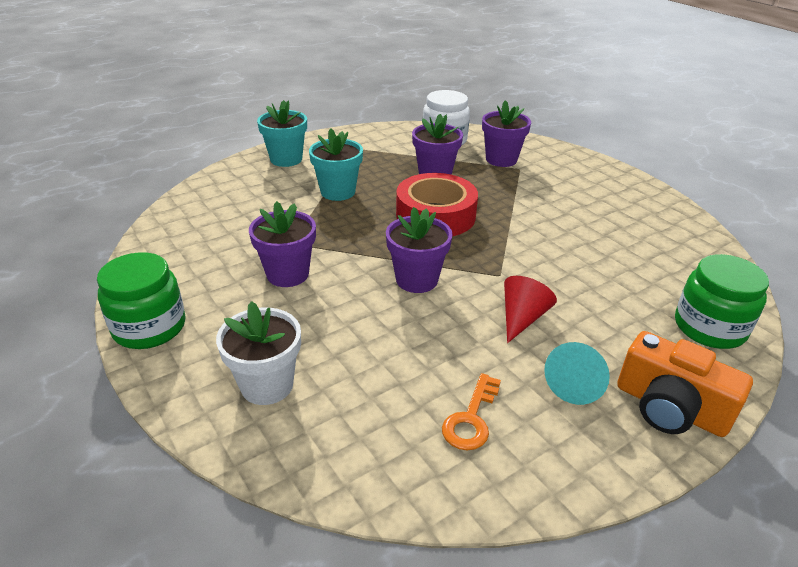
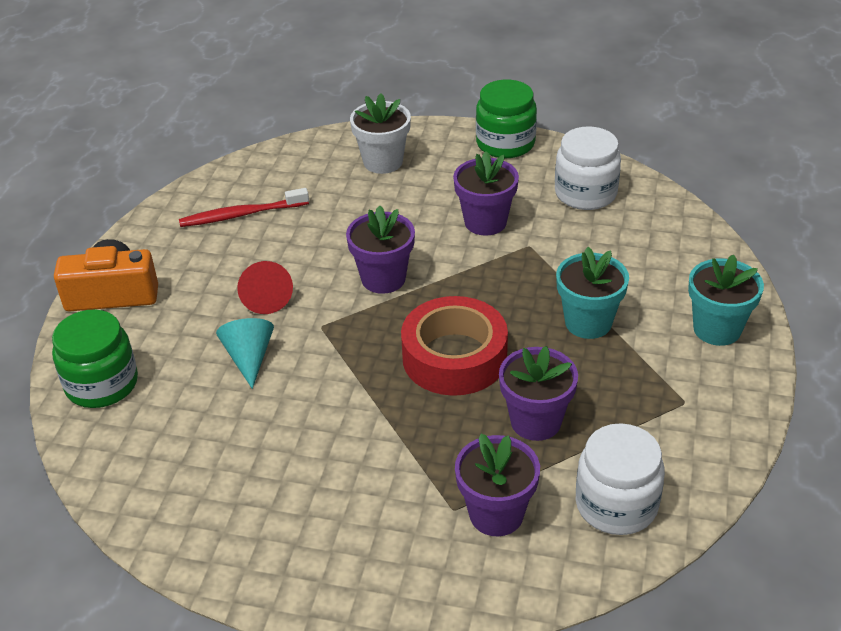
camera: 140 degrees right, 5 degrees up
(192, 251) = (585, 193): none -> white jar
(471, 418) = (241, 215): orange key -> red toothbrush
(575, 384) = (188, 272): turquoise cone -> turquoise cone (249, 358)

